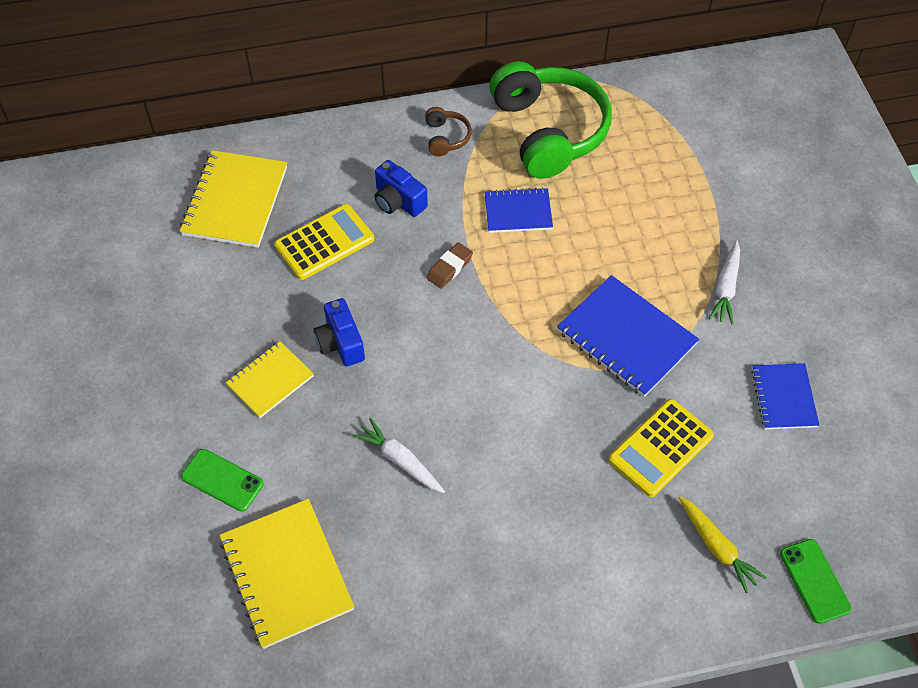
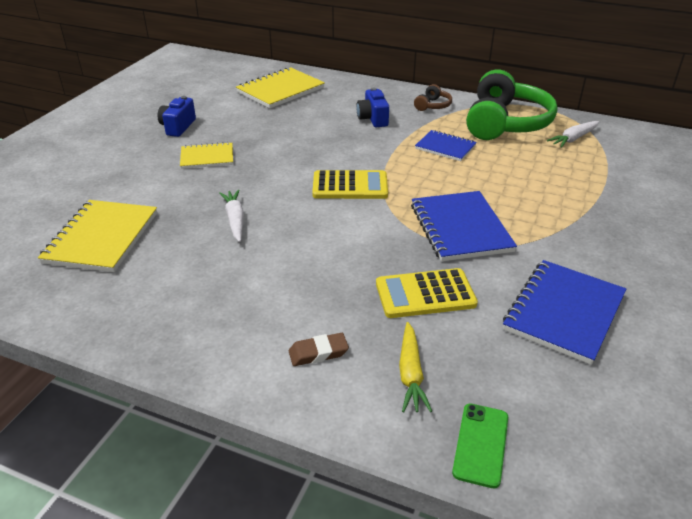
camera: 35 degrees right, 20 degrees down
(222, 480) = (126, 184): green phone -> none
(324, 243) = (309, 119): yellow calculator -> yellow calculator (350, 186)
(340, 343) = (266, 158): blue camera -> blue camera (178, 127)
(449, 268) = (371, 153): brown eraser -> brown eraser (318, 353)
(726, 287) = (570, 234): white carrot -> white carrot (573, 139)
(783, 397) = (564, 312): blue notebook -> blue notebook, size x1.64

